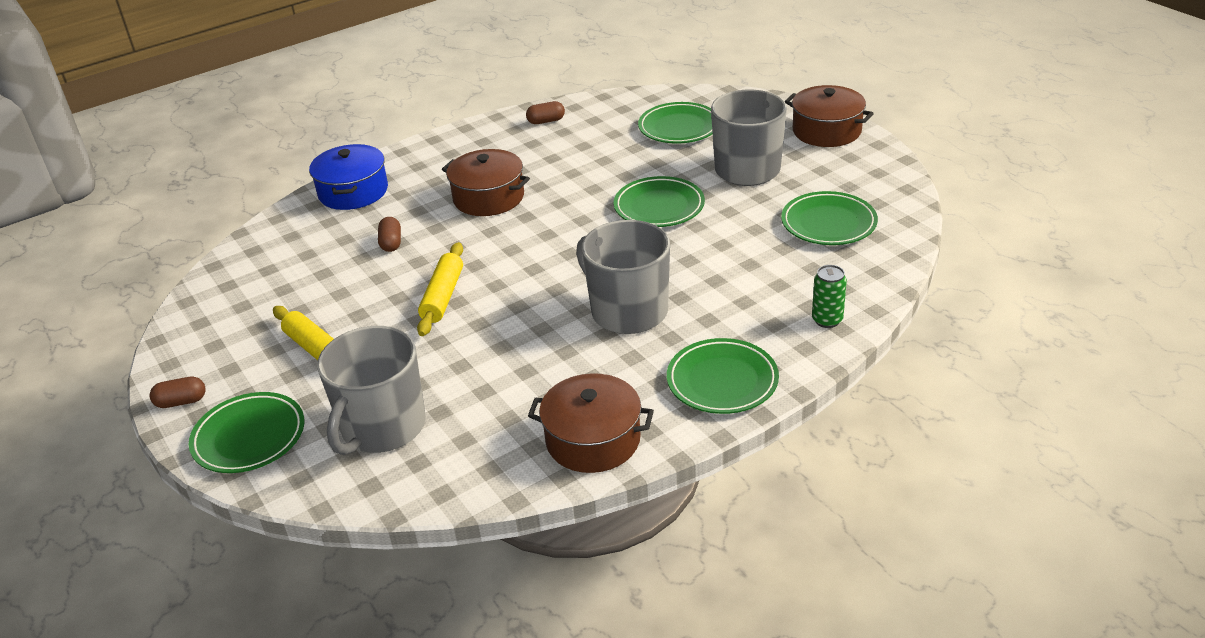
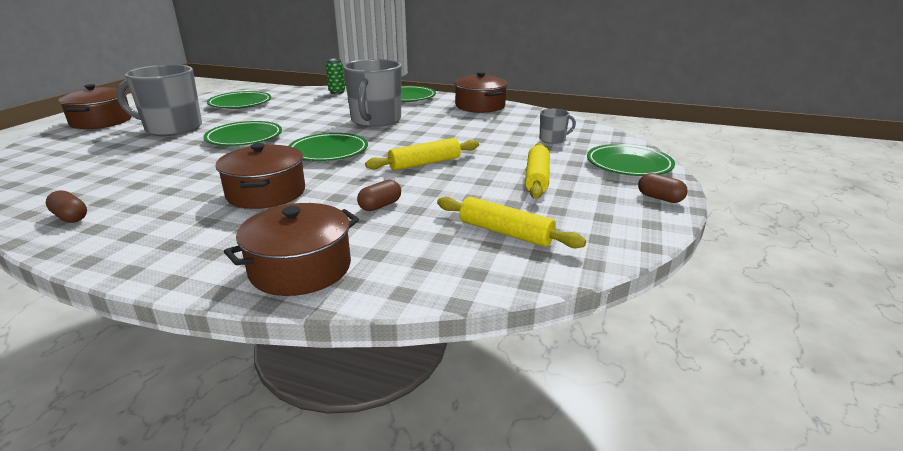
camera: 130 degrees left, 10 degrees down
(271, 284) = (505, 232): none -> yellow rolling pin
(353, 192) = (300, 268): blue pot -> brown pot
(382, 428) = (553, 139): grey mug -> grey mug, size x0.46
(679, 128) = (93, 159): green plate -> green plate (328, 152)

